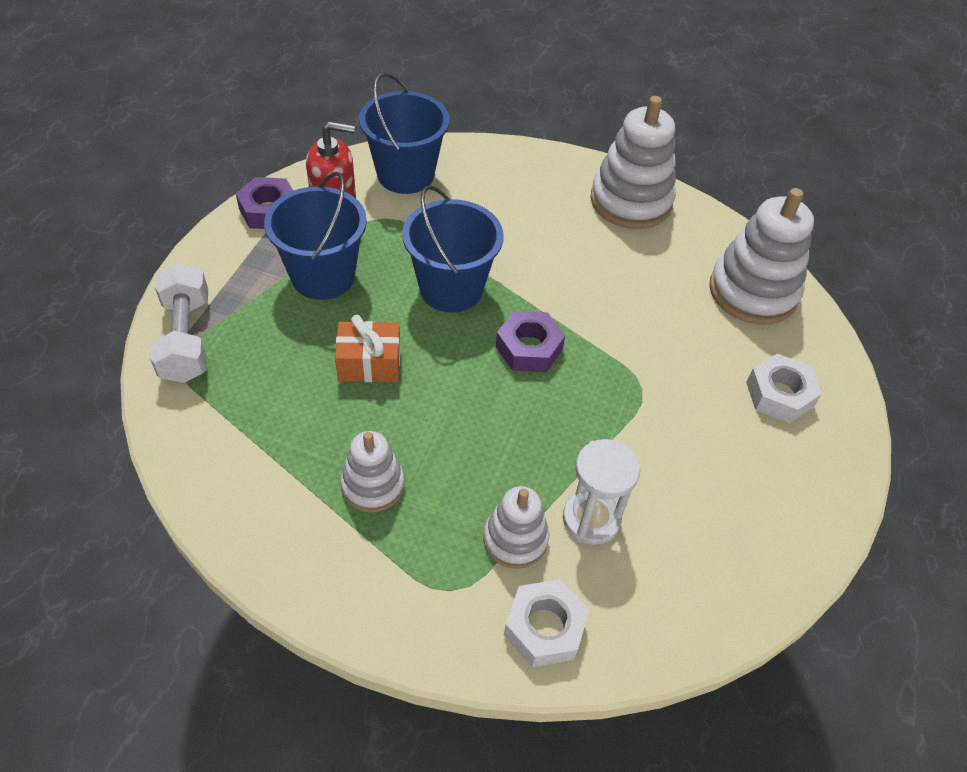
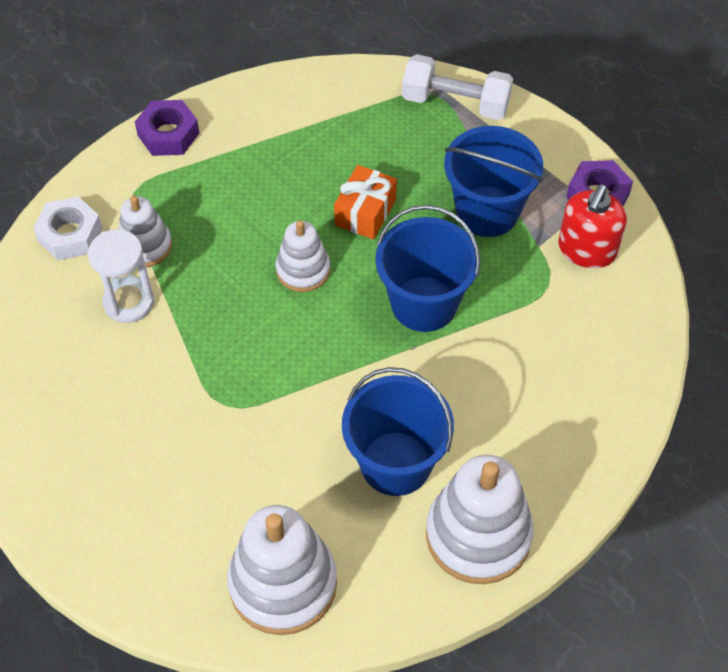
camera: 120 degrees right, 5 degrees up
(373, 485) = (245, 177): white stacking toy -> white stacking toy (303, 270)
(405, 175) = (611, 326): blue bucket -> blue bucket (395, 463)
(529, 348) = (319, 335): purple nut -> purple nut (168, 134)
(779, 394) = (149, 521): white nut -> none

